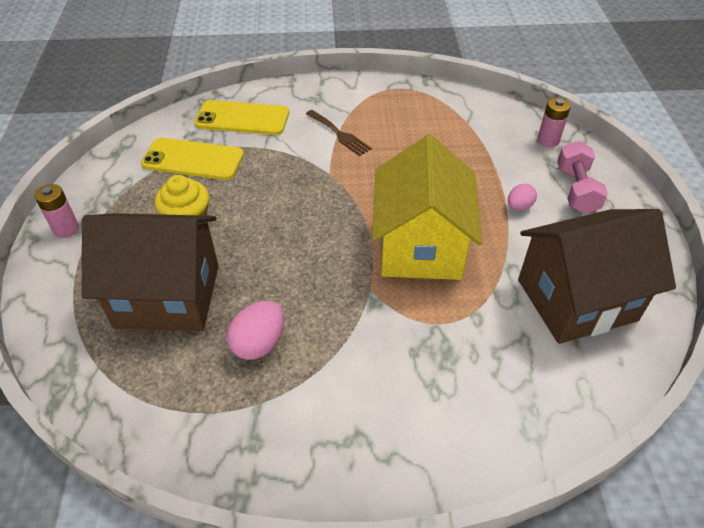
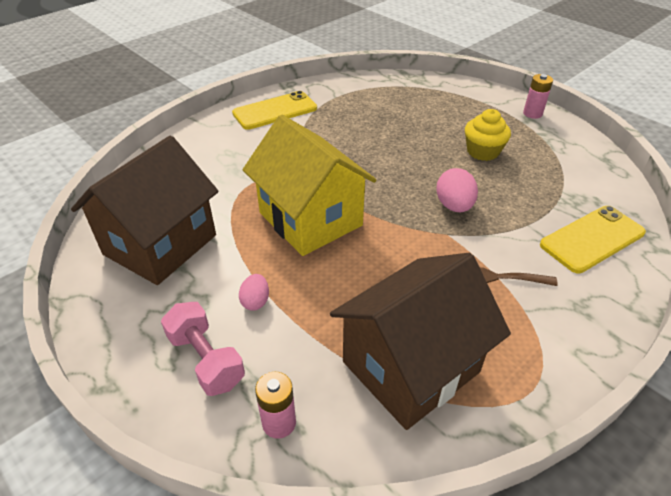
camera: 140 degrees right, 5 degrees down
(167, 296) = (424, 118): brown house -> brown house (410, 367)
(193, 159) = (554, 185): yellow phone -> yellow phone (275, 111)
(259, 343) = (347, 125): pink egg -> pink egg (454, 206)

